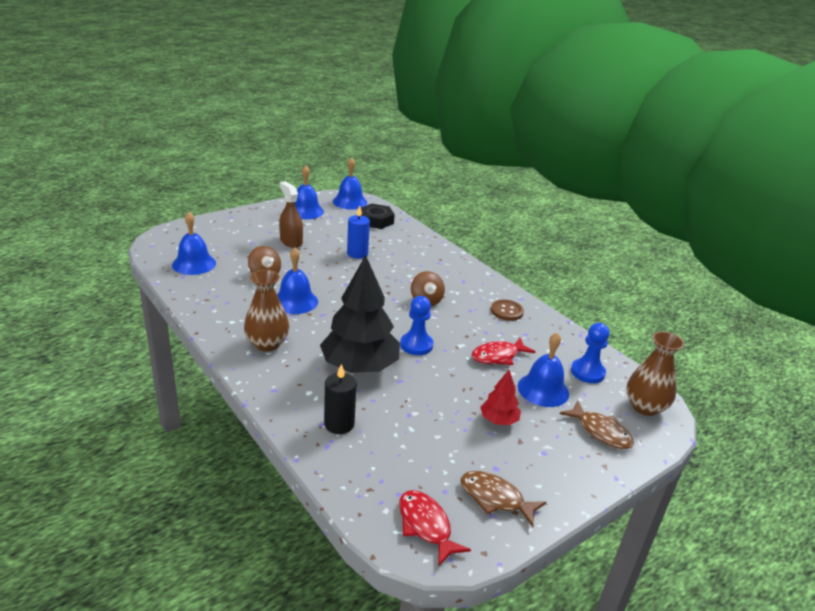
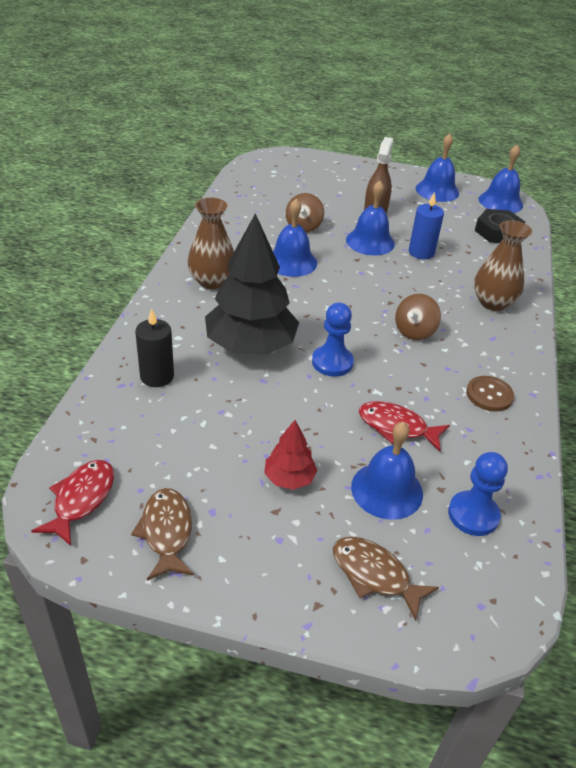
camera: 50 degrees right, 10 degrees up
(194, 264) = (263, 189): blue bell -> blue bell (370, 241)
(600, 431) = (375, 575): brown fish -> brown fish turned 120 degrees clockwise
(645, 407) = (478, 601): brown vase -> brown vase (493, 302)

